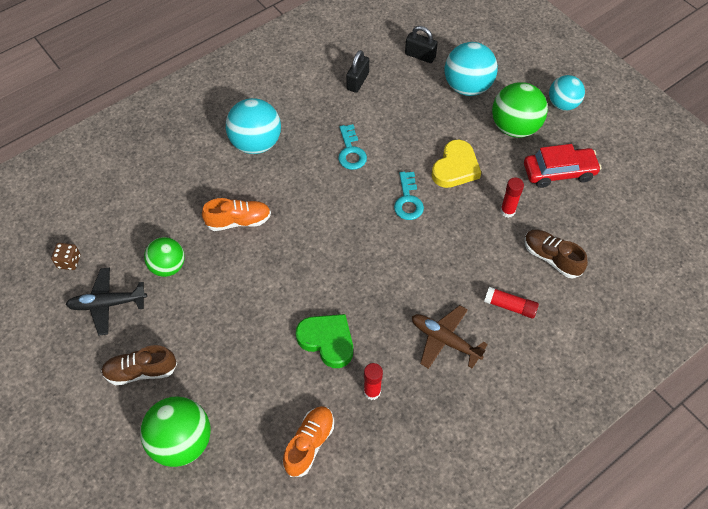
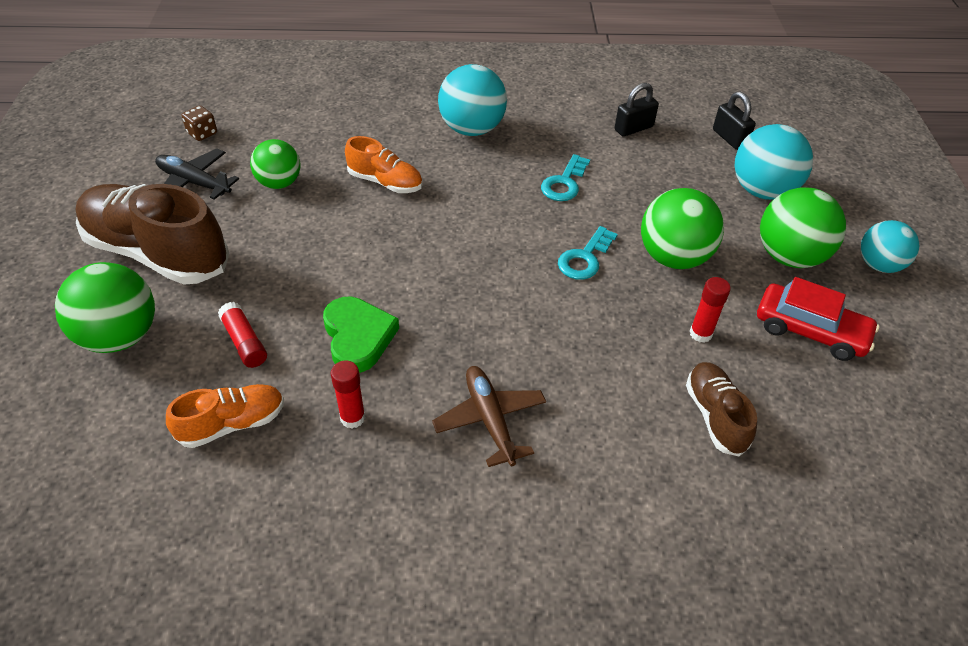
camera: 35 degrees right, 10 degrees down
(141, 371) = (157, 253): brown shoe -> brown shoe, size x1.93
(455, 168) = (673, 257): yellow heart -> green ball
(510, 306) = (608, 435): red glue stick -> red glue stick (244, 342)

